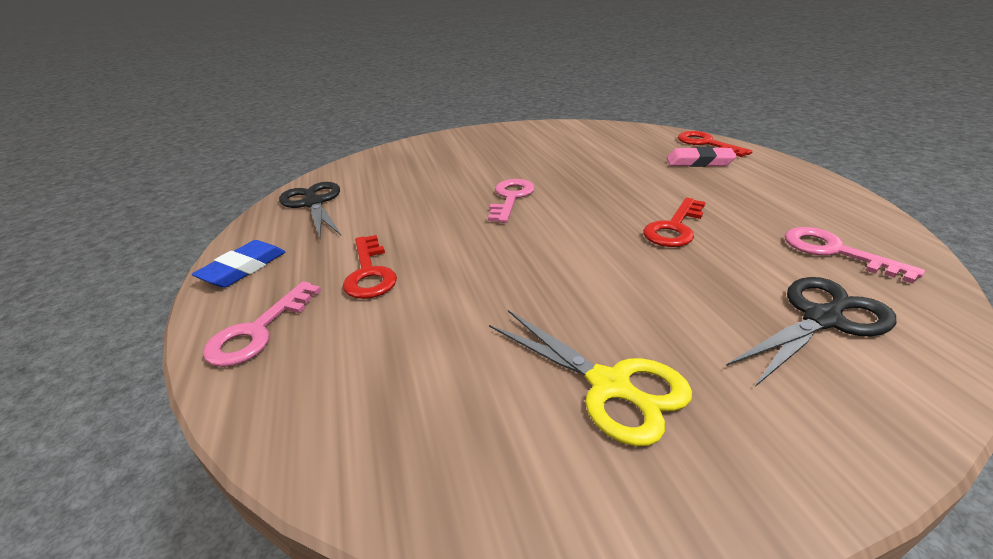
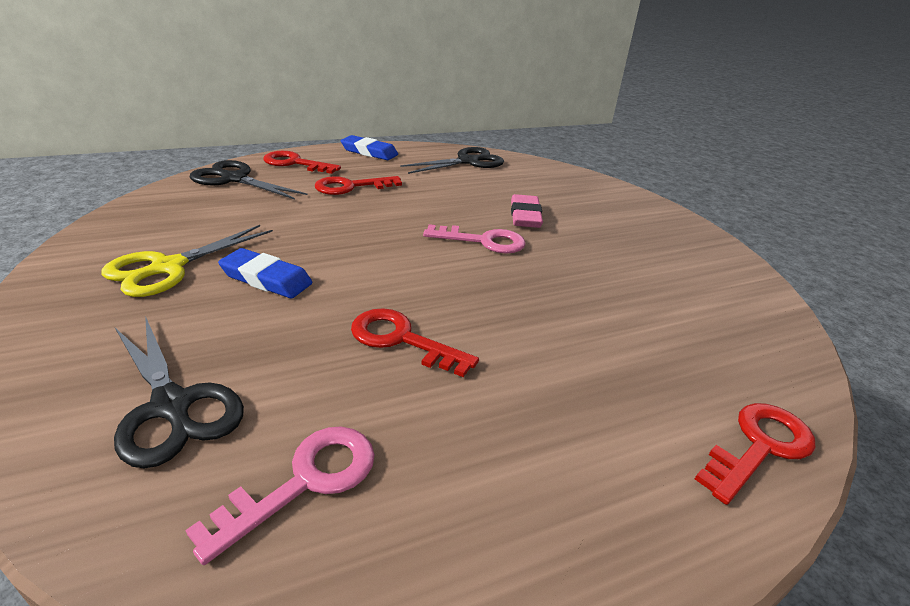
camera: 80 degrees right, 0 degrees up
(258, 331) = (295, 163): pink key -> red key
(305, 388) = (234, 179): none -> black scissors
(610, 303) = (266, 279): none -> blue eraser
(699, 162) = (647, 413): pink eraser -> pink eraser (525, 216)

